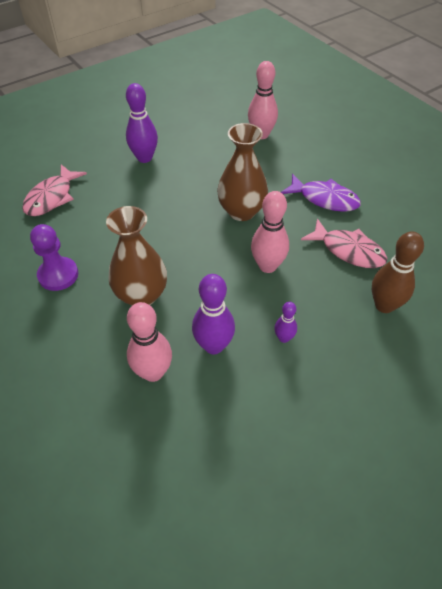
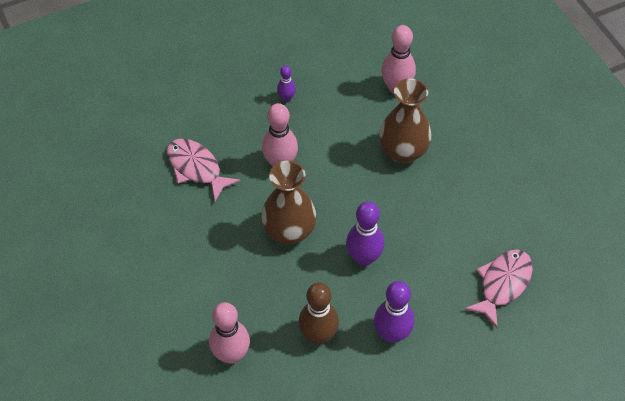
camera: 170 degrees left, 5 degrees up
(58, 275) = (482, 183): purple pawn -> none
(213, 345) = (345, 100): purple bowling pin -> purple bowling pin (363, 258)
(324, 199) = (193, 234): purple fish -> none
(384, 305) = (190, 112): brown bowling pin -> brown bowling pin (318, 335)

